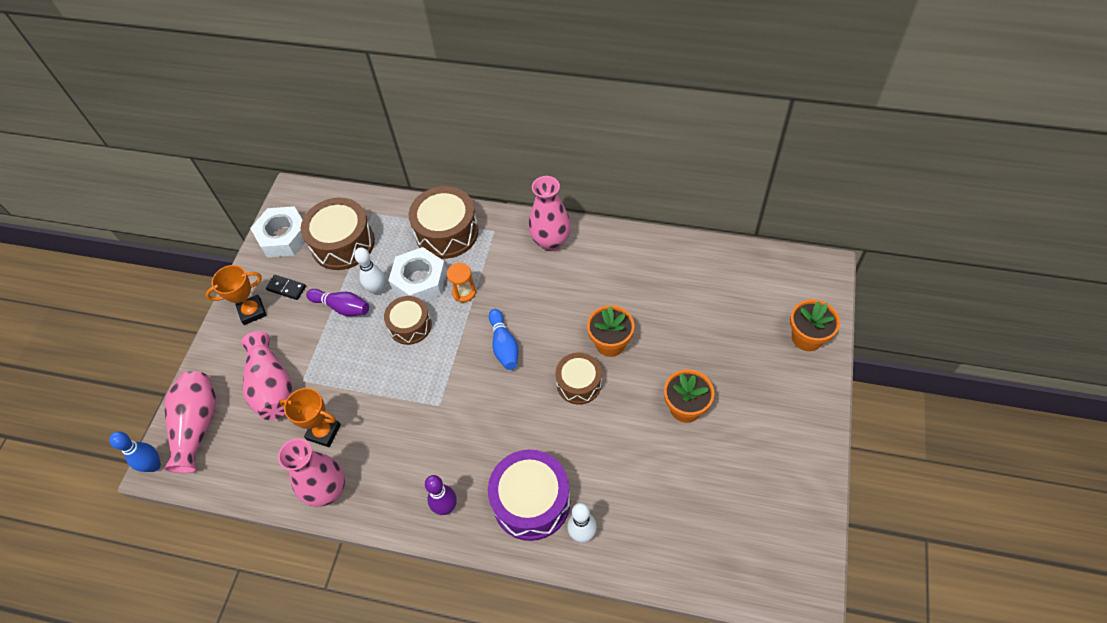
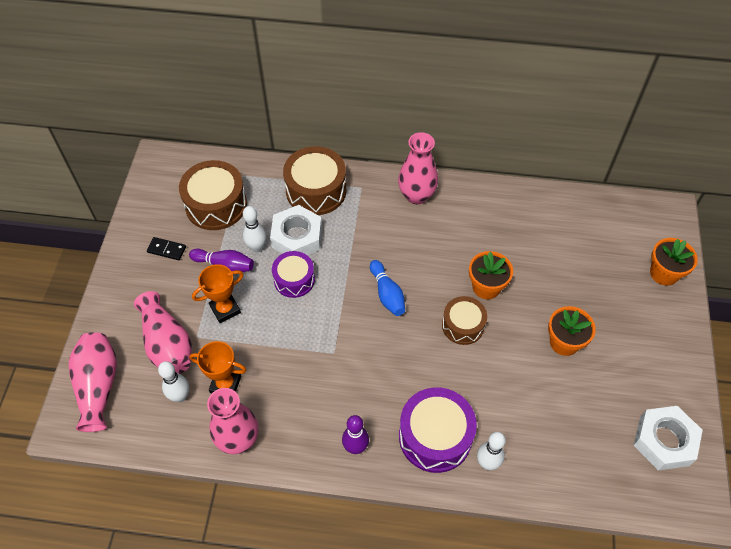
camera: 10 degrees left, 0 degrees up
(154, 465) = (60, 426): blue bowling pin -> none
(252, 312) = (136, 273): orange trophy -> orange trophy (225, 309)
(276, 442) = (180, 396): none -> white bowling pin
(283, 237) = (156, 200): white nut -> white nut (664, 441)
(410, 326) = (294, 280): brown drum -> purple drum
(464, 292) = (341, 246): orange hourglass -> none

